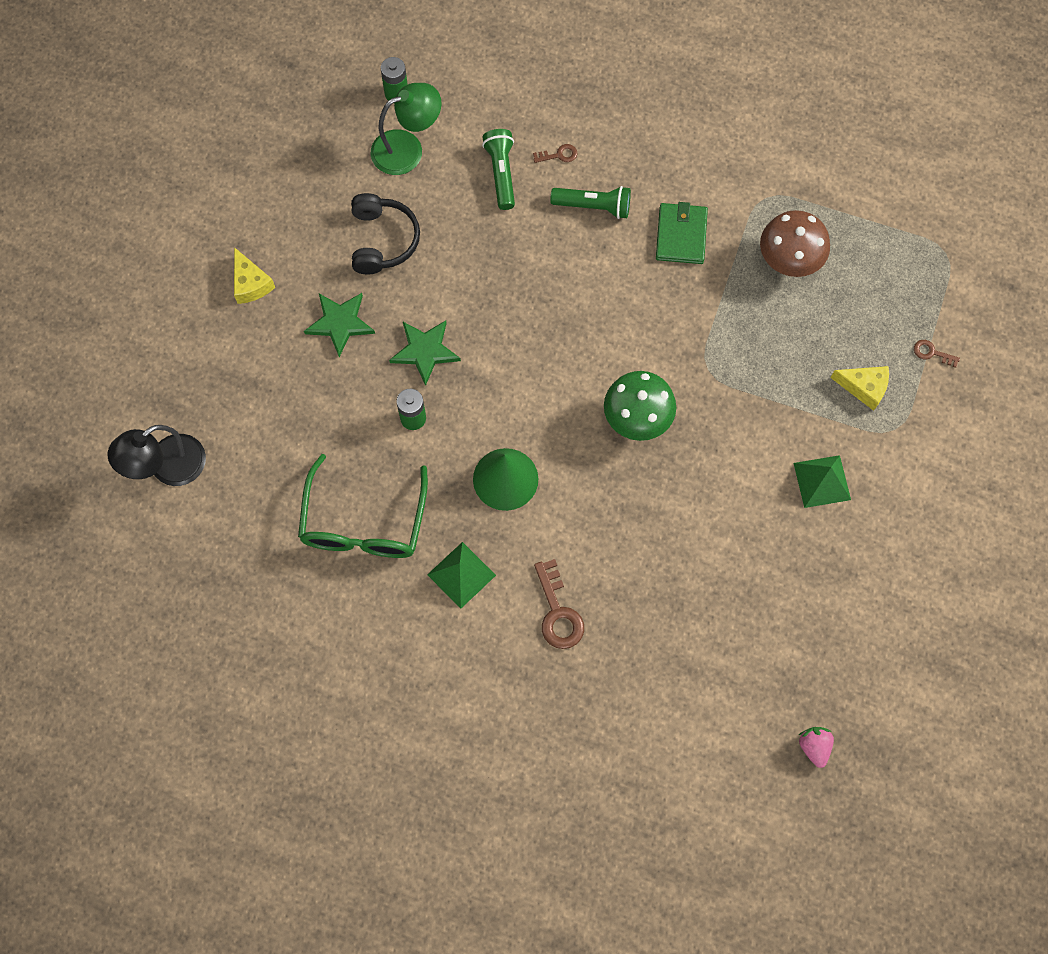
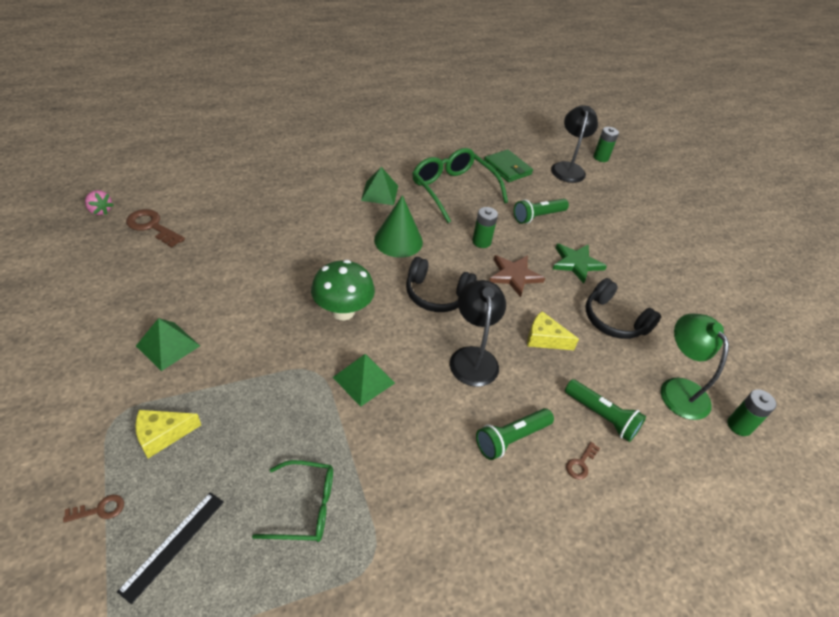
camera: 135 degrees right, 25 degrees down
(96, 458) = (601, 157): none -> green battery
(251, 283) = (645, 256): yellow cheese -> yellow cheese (544, 339)
(306, 413) = (538, 216): none -> green flashlight
(407, 148) = (678, 389): green lamp -> green lamp turned 135 degrees clockwise
(425, 351) = (514, 276): green star -> brown star
(528, 380) = (436, 294): none -> black headphones
(557, 292) = (473, 357): none -> black lamp
(558, 612) = (310, 201): brown key -> brown key (152, 226)
(671, 333) = (364, 380): none -> green pyramid
(681, 235) = (420, 463): green wallet -> green wallet (507, 168)
(789, 261) = (304, 507): brown mushroom -> green glasses
(891, 294) = (173, 544): none -> black ruler

